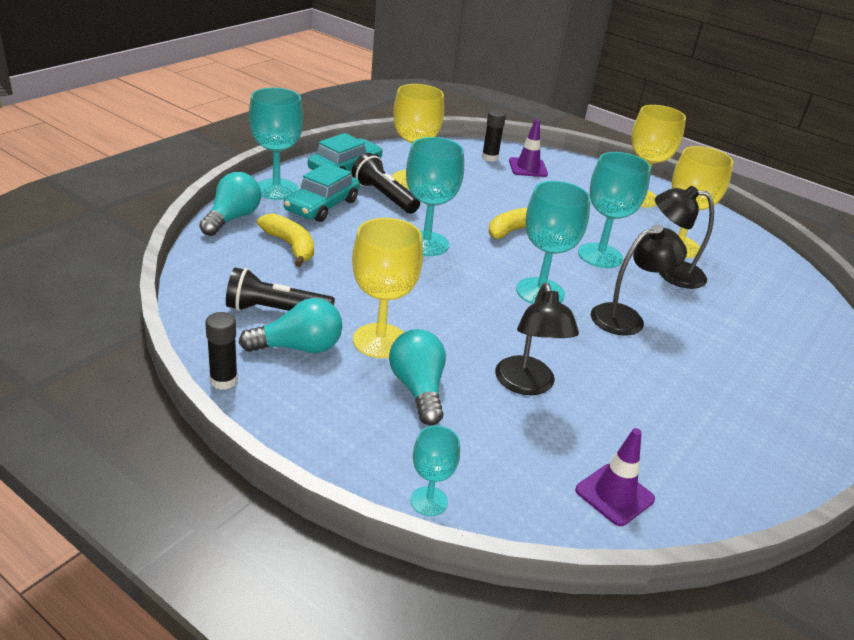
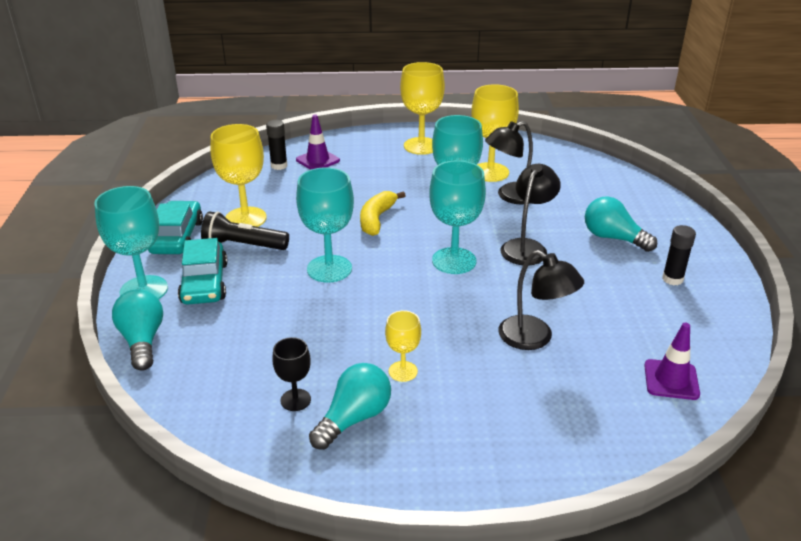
camera: 35 degrees left, 0 degrees up
(223, 381) = (337, 487): black glue stick -> black glue stick (672, 279)
(276, 311) = (295, 400): black flashlight -> black goblet
(290, 246) = (228, 335): yellow banana -> none
(380, 341) = (403, 371): yellow goblet -> yellow goblet, size x0.55
(418, 389) = (476, 391): turquoise light bulb -> turquoise light bulb (613, 238)
(429, 501) = (587, 468): turquoise goblet -> none

